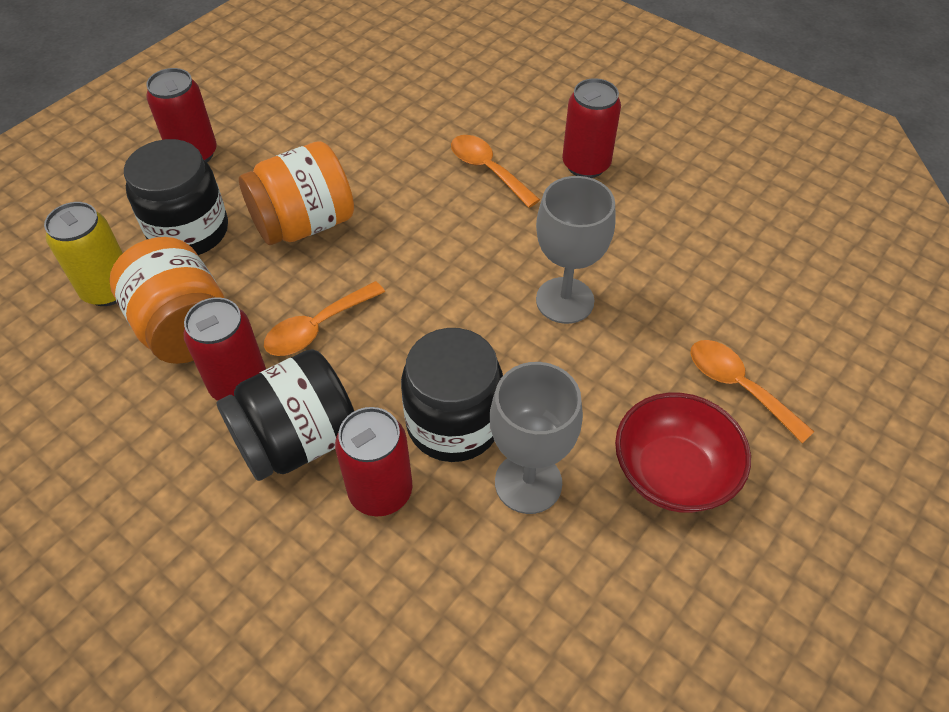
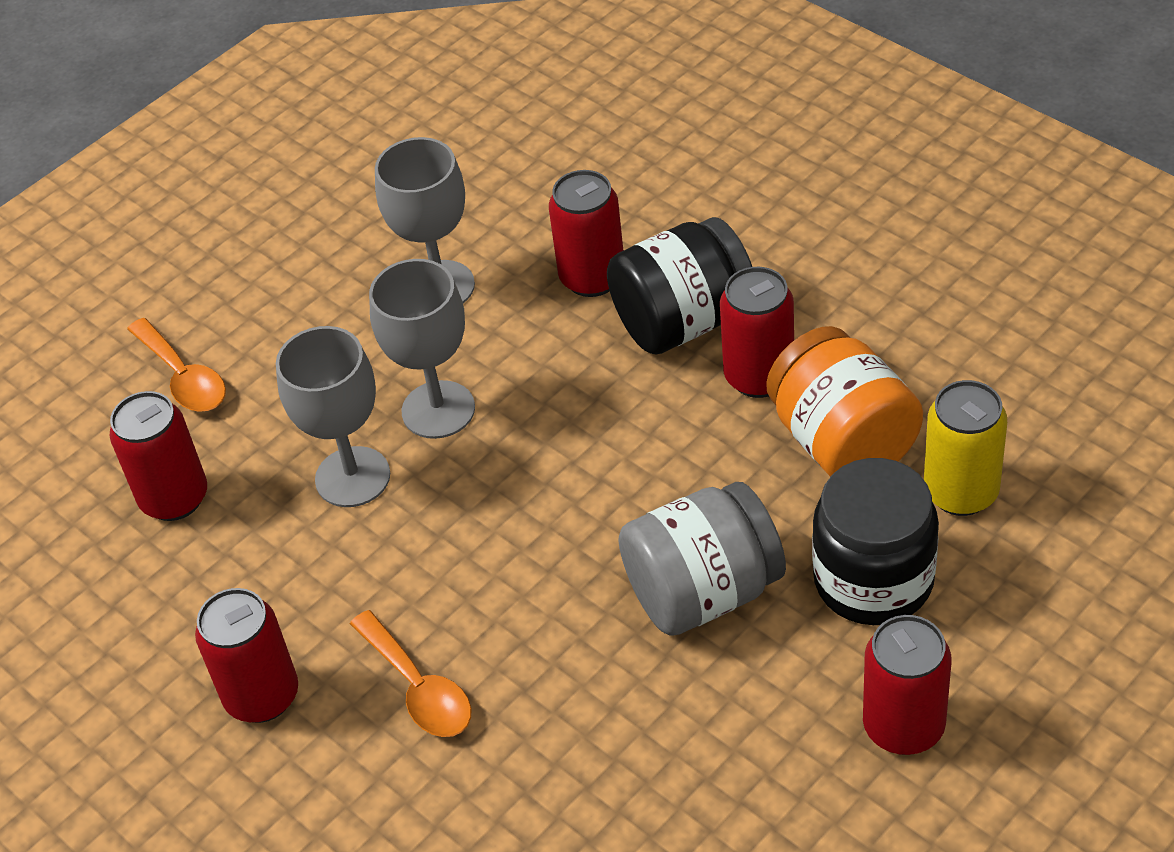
camera: 170 degrees left, 5 degrees down
(304, 224) = (703, 592): orange jar -> grey jar
(317, 327) = (671, 442): orange spoon -> none
(453, 423) = (510, 339): black jar -> none
(507, 355) = (438, 410): none -> grey goblet
(673, 473) = (290, 296): red bowl -> none
(698, 284) = (174, 498): none -> red can

